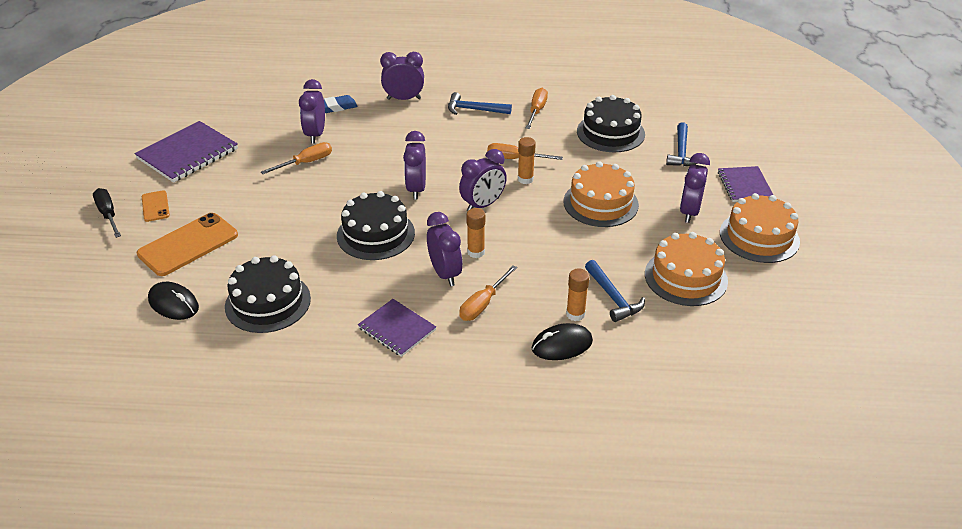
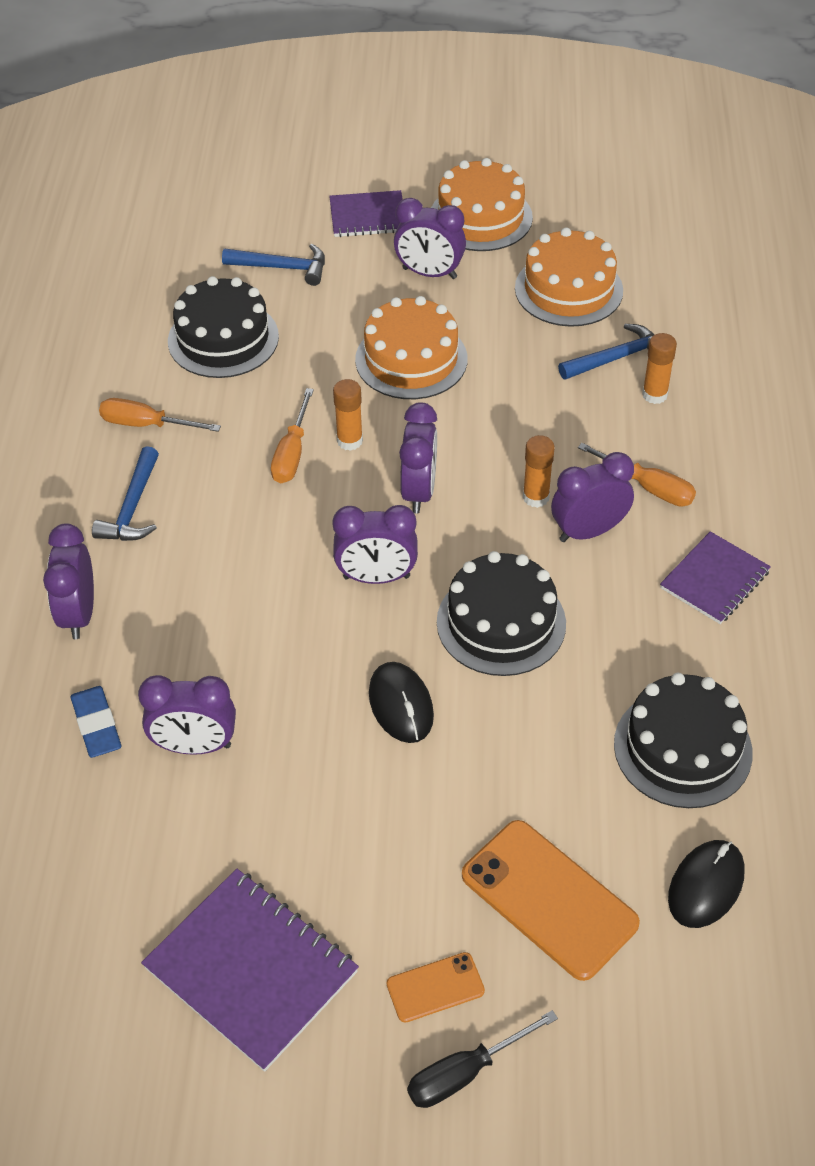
camera: 90 degrees left, 10 degrees up
(306, 163) = (292, 749): orange screwdriver -> none
(483, 205) = (419, 491): purple clock -> purple clock turned 45 degrees clockwise
(562, 345) = (714, 409): black mouse -> black mouse (401, 705)

